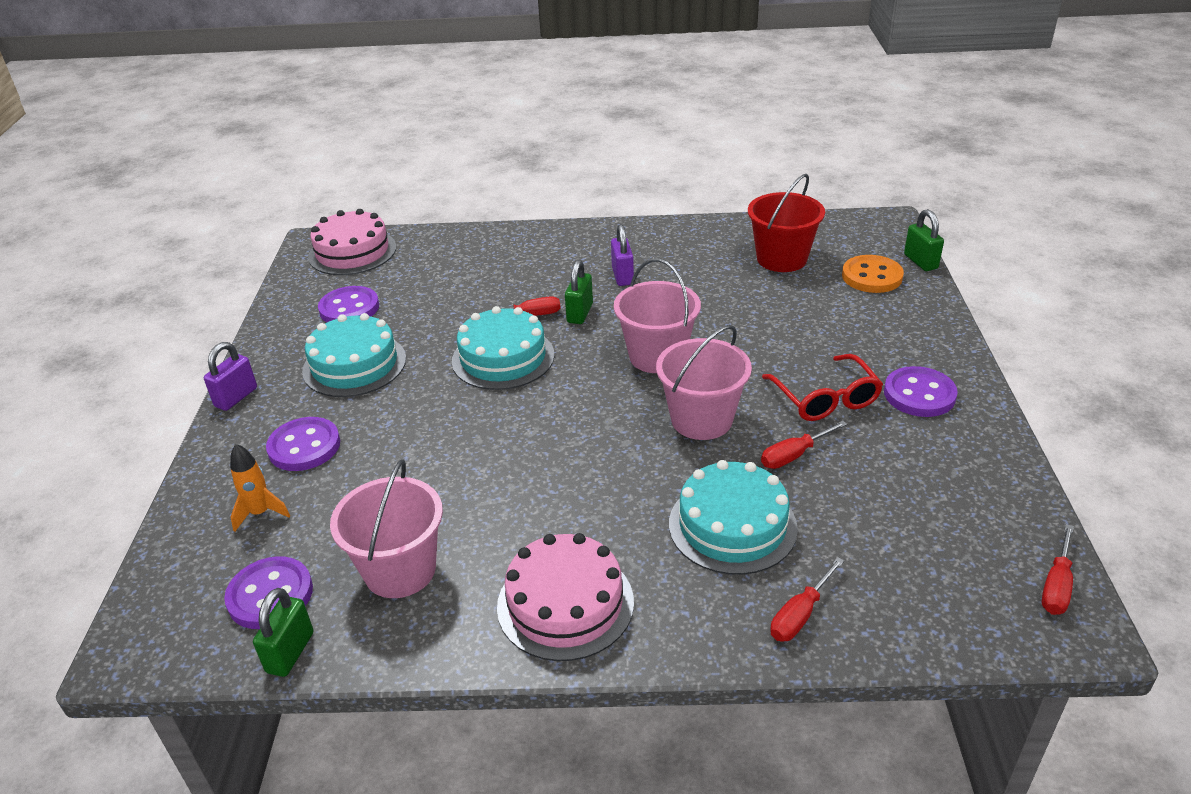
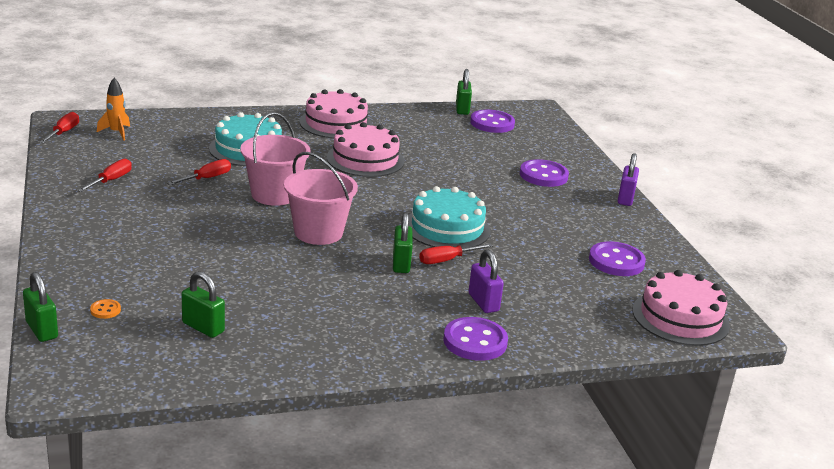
camera: 160 degrees right, 10 degrees down
(260, 513) = (534, 148): orange rocket -> orange rocket (116, 133)
(354, 365) = (562, 220): turquoise cake -> none
(400, 570) = (432, 131): pink bucket -> none
(551, 492) = (365, 159): none -> pink cake
(622, 276) = (375, 301): purple padlock -> purple padlock (483, 302)
(781, 259) = (203, 327): red bucket -> green padlock
(799, 615) = (211, 122): red screwdriver -> red screwdriver (111, 180)
(825, 399) = (178, 208): red glasses -> none
(872, 276) = (105, 310): orange button -> orange button, size x0.46
(919, 394) = (101, 213): purple button -> purple button (475, 341)

